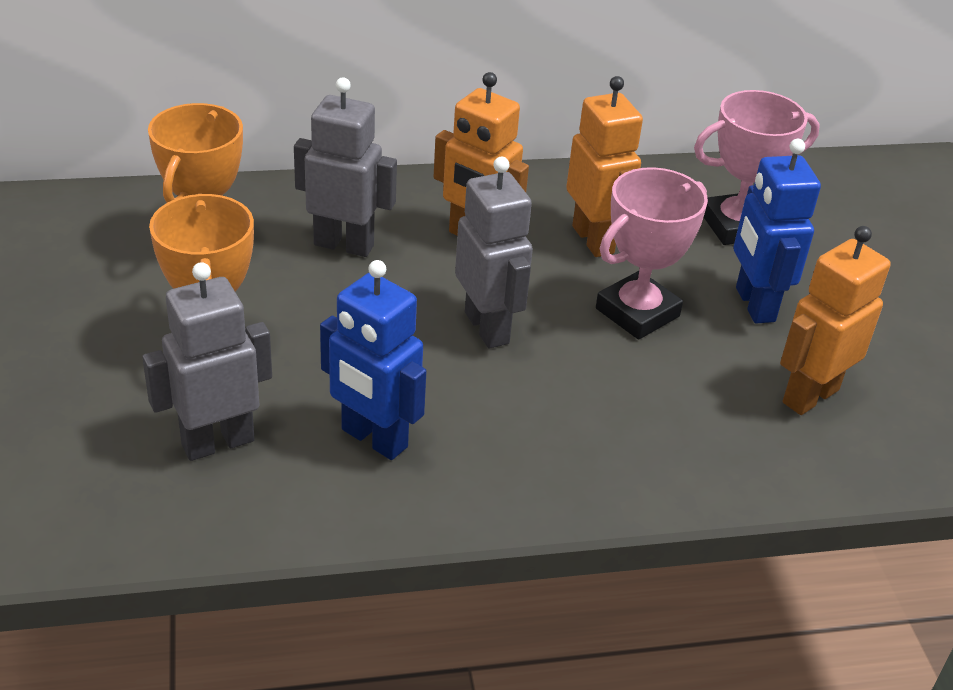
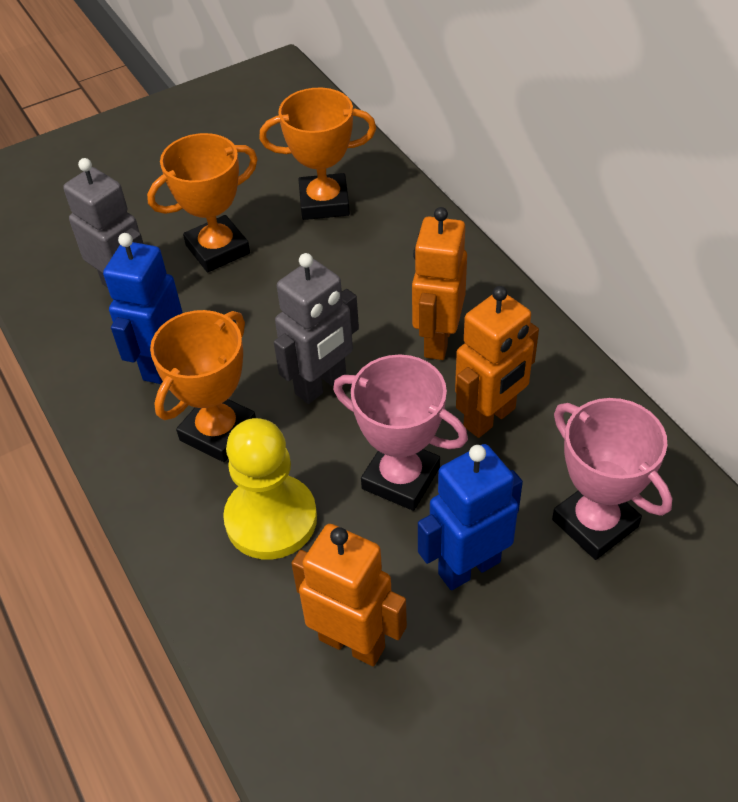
camera: 75 degrees right, 10 degrees up
(344, 245) = (375, 268): grey robot -> none
(509, 418) = (218, 432): none -> orange trophy
(647, 410) = (271, 519): none -> yellow pawn

